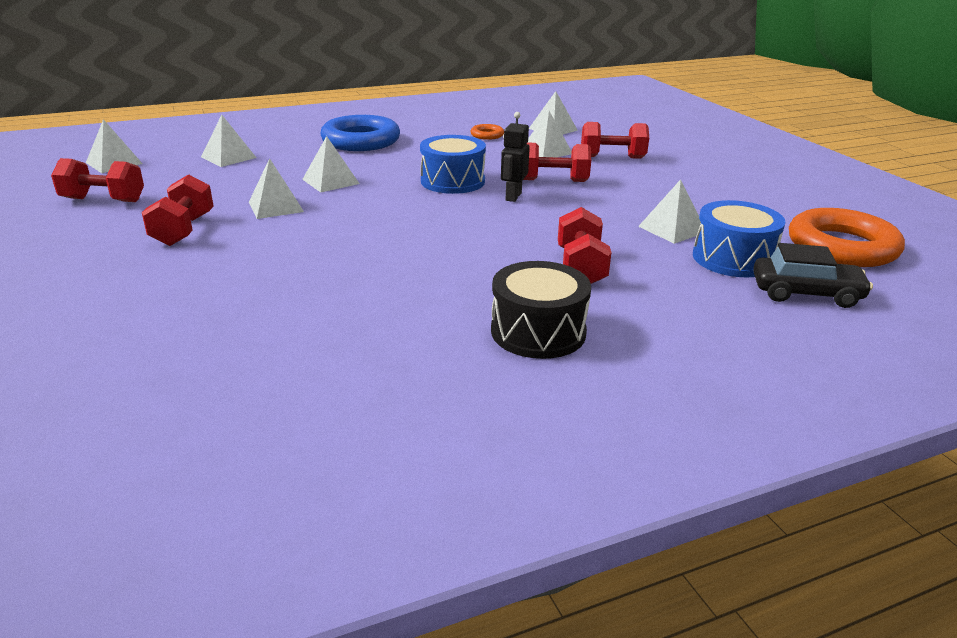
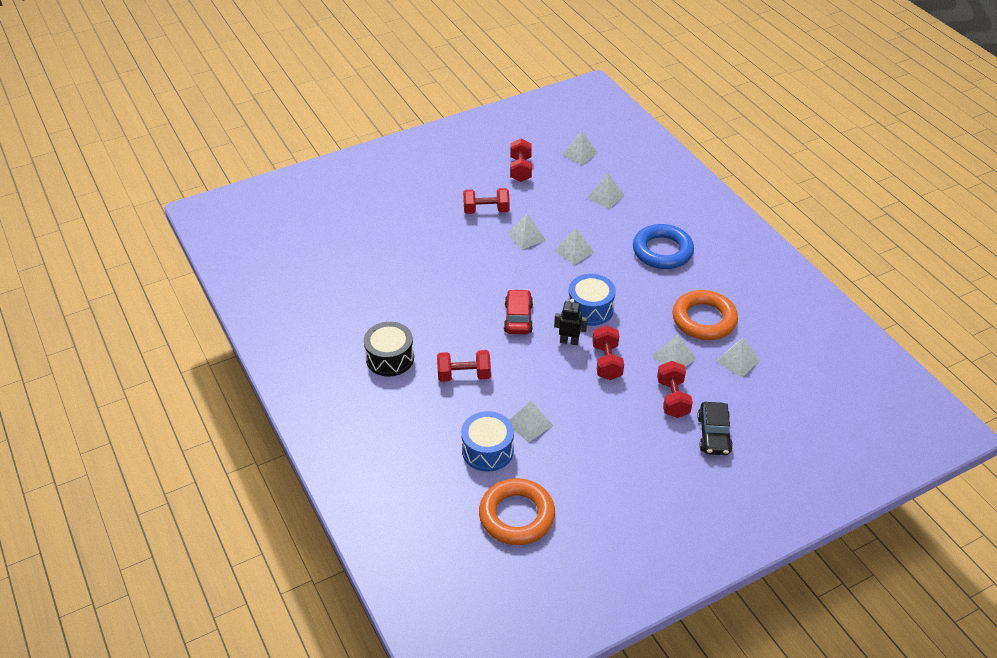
camera: 85 degrees right, 15 degrees up
(458, 223) = (518, 318): none -> red car
(487, 135) = (704, 319): orange ring -> orange ring, size x2.26
(806, 293) = (444, 479): black car -> black car (713, 434)

